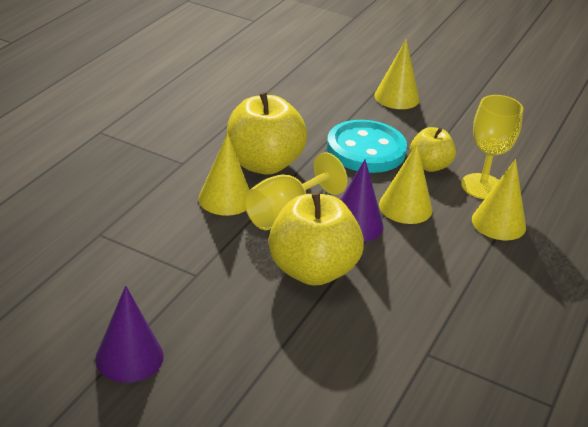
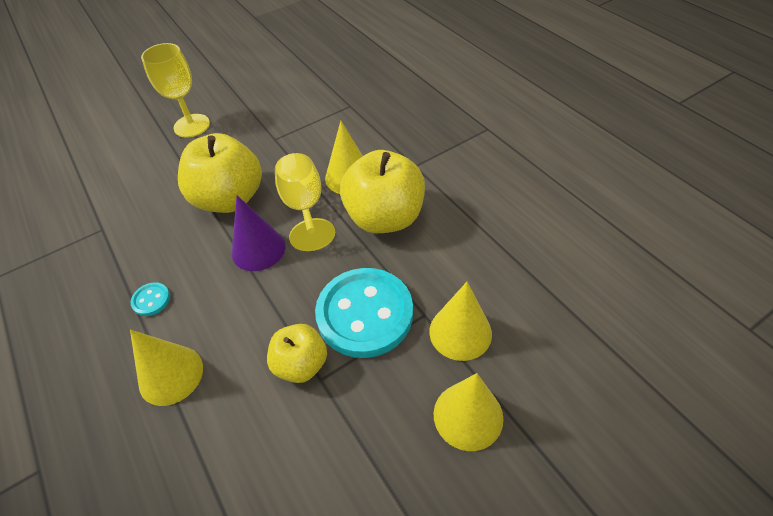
camera: 125 degrees right, 15 degrees up
(129, 357) = (231, 97): purple cone -> none
(405, 207) = (253, 301): yellow cone -> yellow cone (460, 332)
(459, 266) = (151, 300): none -> turquoise button
(482, 186) = (232, 400): yellow goblet -> yellow goblet (192, 126)

